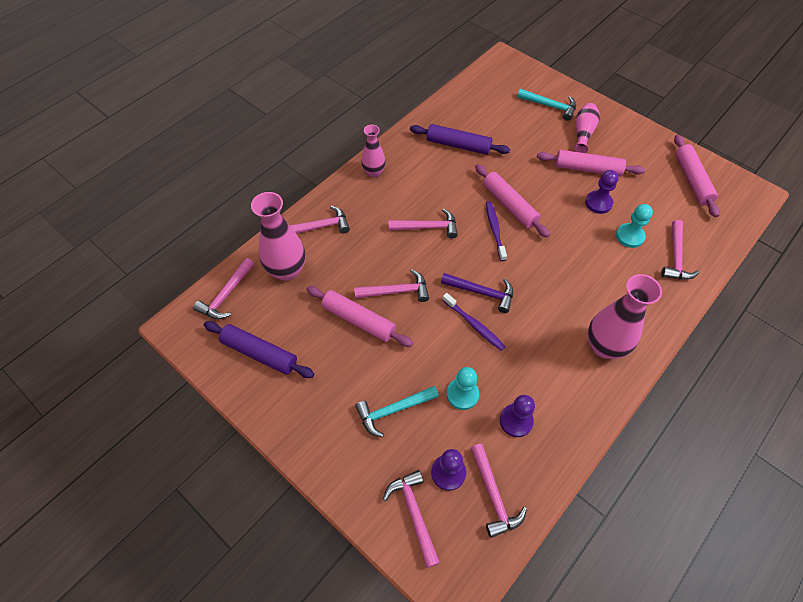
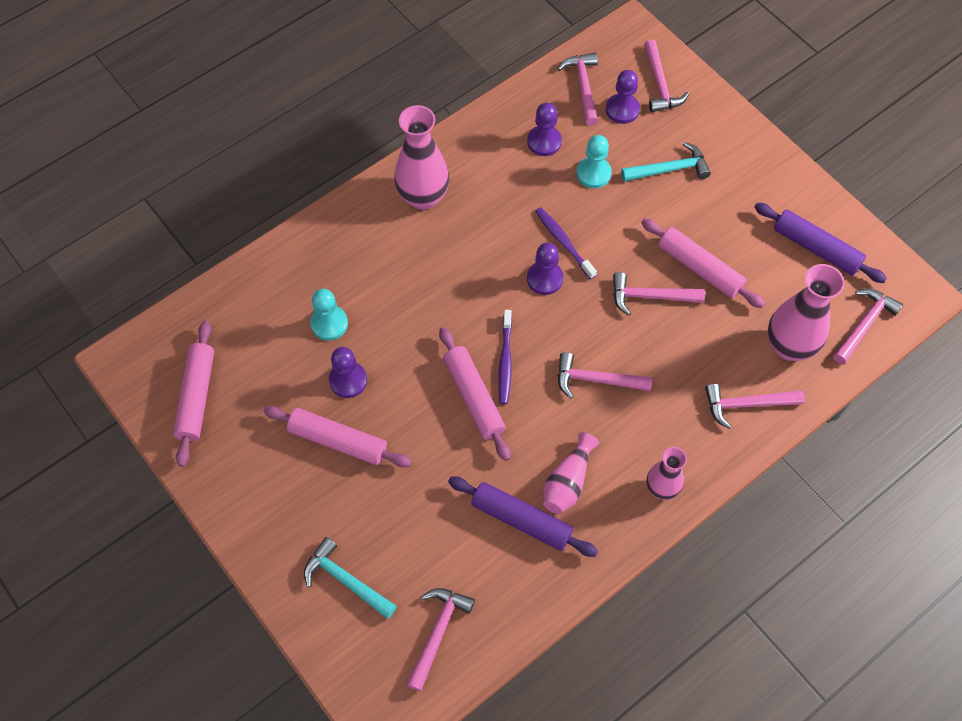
camera: 170 degrees left, 5 degrees up
(482, 292) = (544, 279): purple hammer -> purple pawn
(583, 133) = (315, 511): pink vase -> pink vase (567, 482)
(676, 257) = (286, 286): pink hammer -> pink hammer (438, 632)

